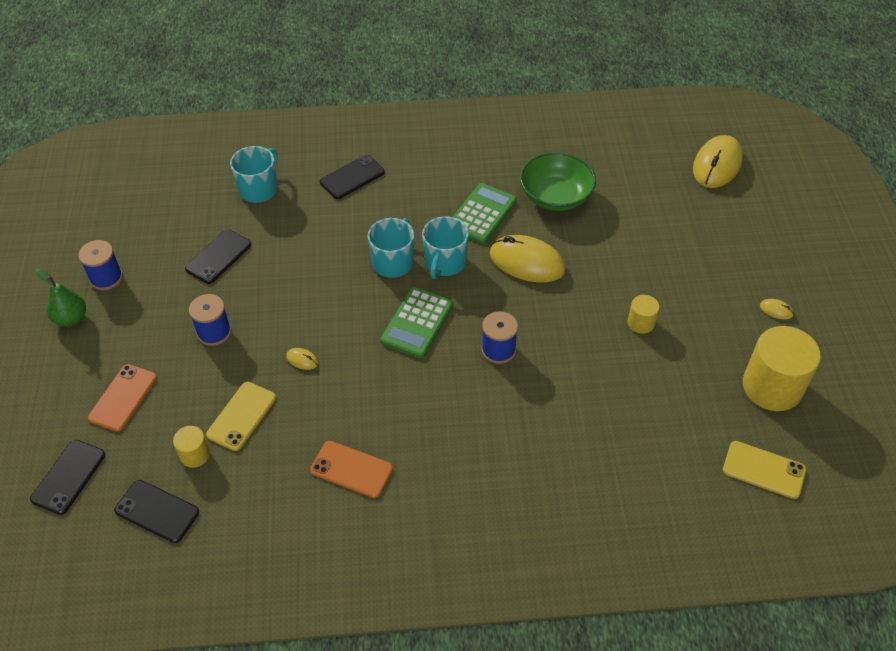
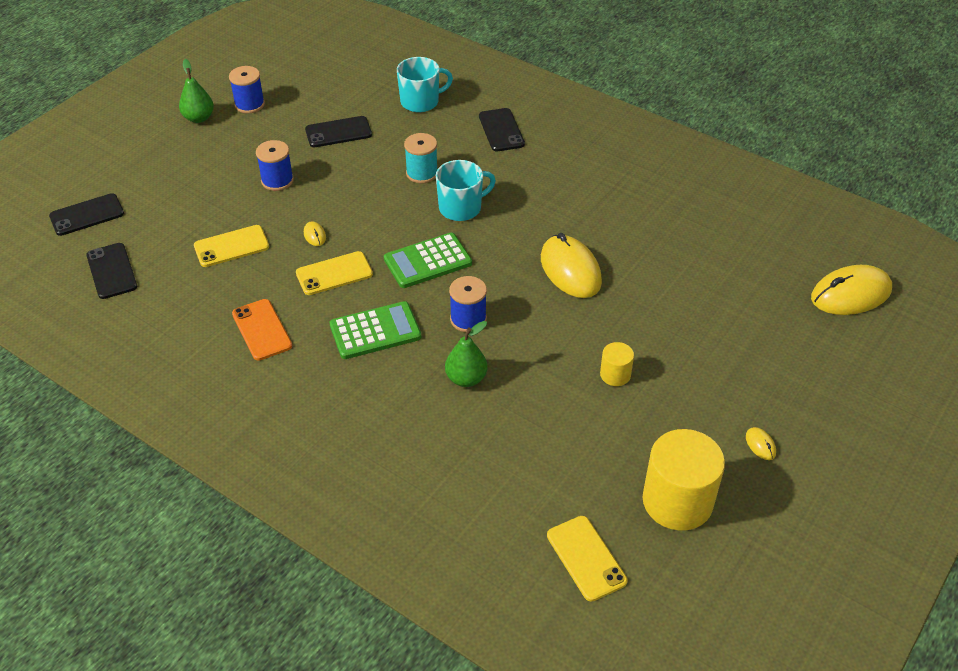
camera: 40 degrees right, 5 degrees down
(123, 398) = (173, 187): orange phone -> none
(195, 454) = (174, 251): yellow cylinder -> none
(330, 251) = (422, 173): none -> turquoise spool
(352, 177) = (501, 130): black phone -> black phone turned 75 degrees clockwise
(356, 382) = (334, 273): none -> yellow phone
(445, 263) = (501, 231): turquoise mug -> none
(482, 214) = (575, 213): green calculator -> green calculator (375, 331)
(548, 397) = (466, 378): none -> green pear
(555, 196) = (657, 235): green bowl -> none

